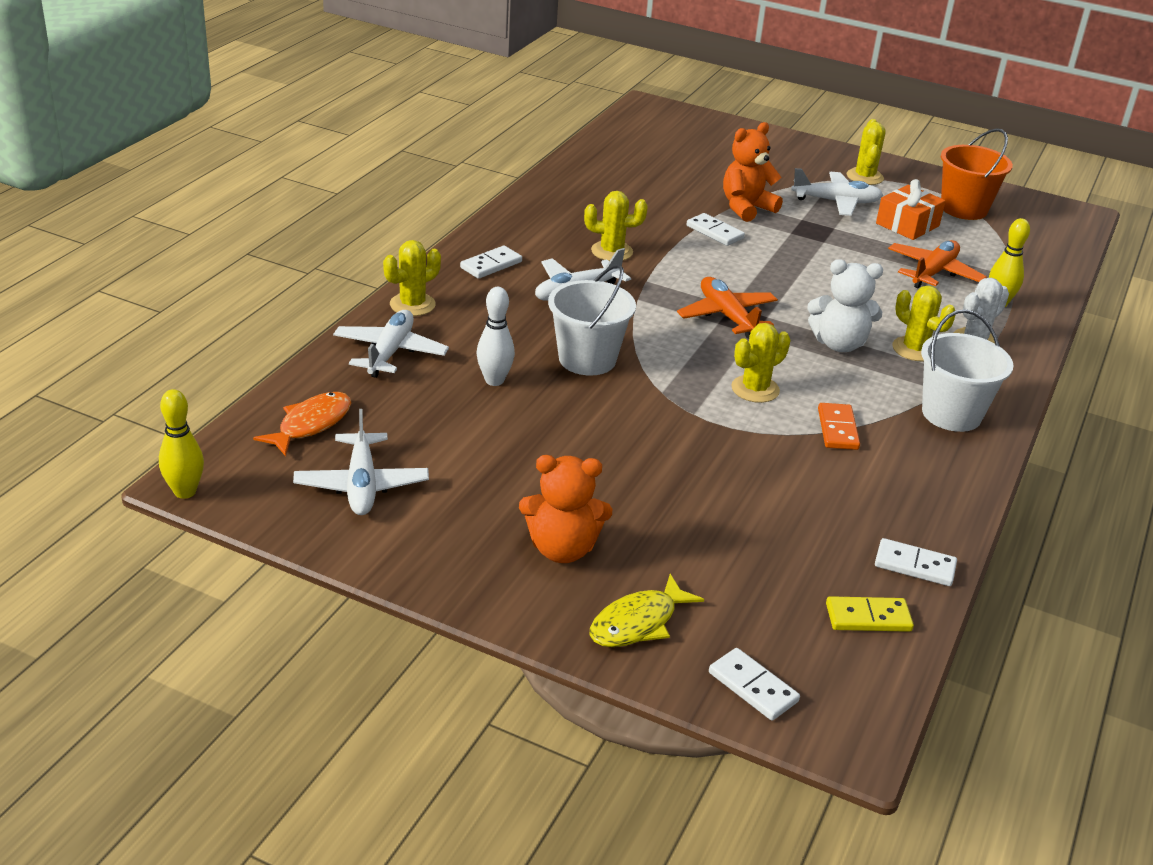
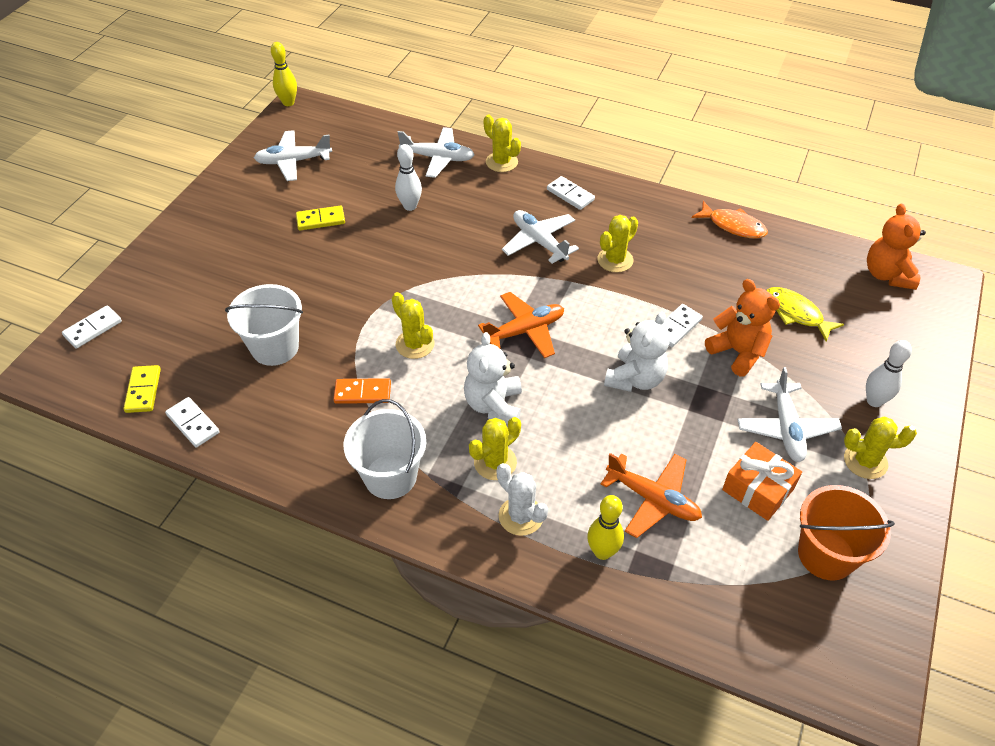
camera: 90 degrees right, 15 degrees up
(311, 424) = (353, 136): orange fish -> orange fish (733, 226)
(513, 458) = (320, 220): none -> yellow domino
(562, 549) = (228, 245): orange teddy bear -> orange teddy bear (887, 275)
(587, 359) = (444, 250): white bucket -> white bucket (275, 347)
(612, 251) = (615, 260): yellow cactus -> yellow cactus turned 45 degrees clockwise
(638, 623) = (157, 279): yellow fish -> yellow fish (796, 313)
(788, 262) = (635, 379): none -> white teddy bear
(797, 161) = (874, 401): none -> white bowling pin
(914, 565) = (193, 423): white domino -> white domino turned 60 degrees counterclockwise

